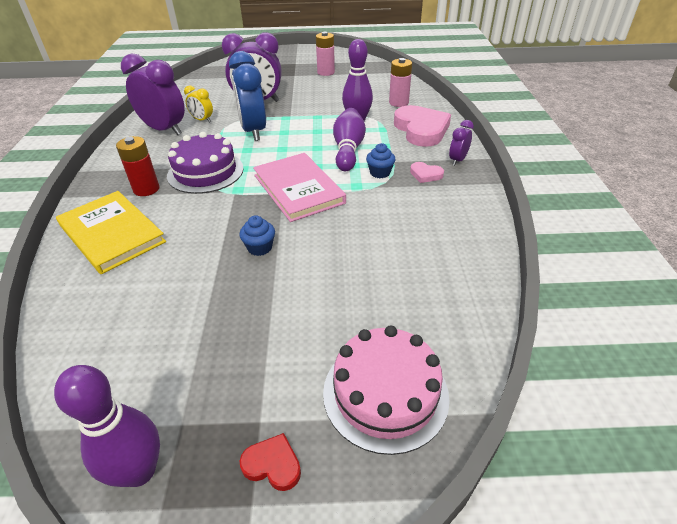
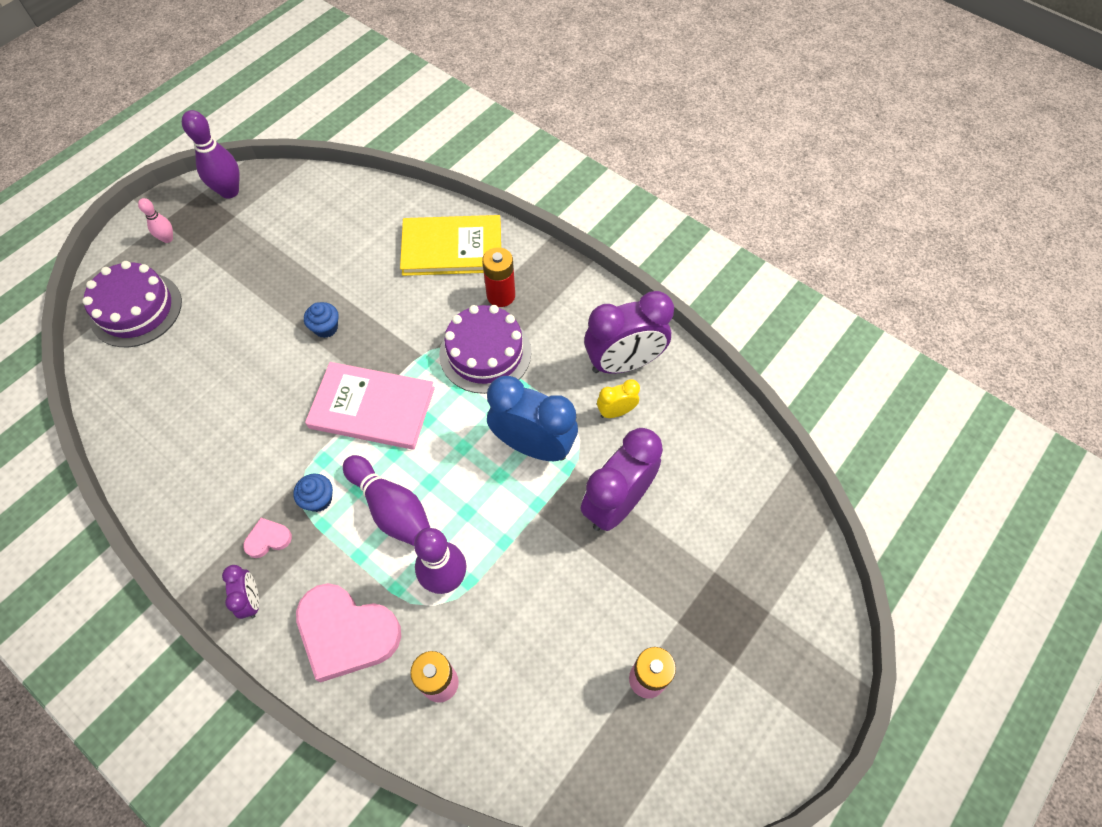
camera: 130 degrees right, 20 degrees up
(272, 464) = (167, 239): red heart -> pink bowling pin
(385, 393) = (136, 309): pink cake -> purple cake

